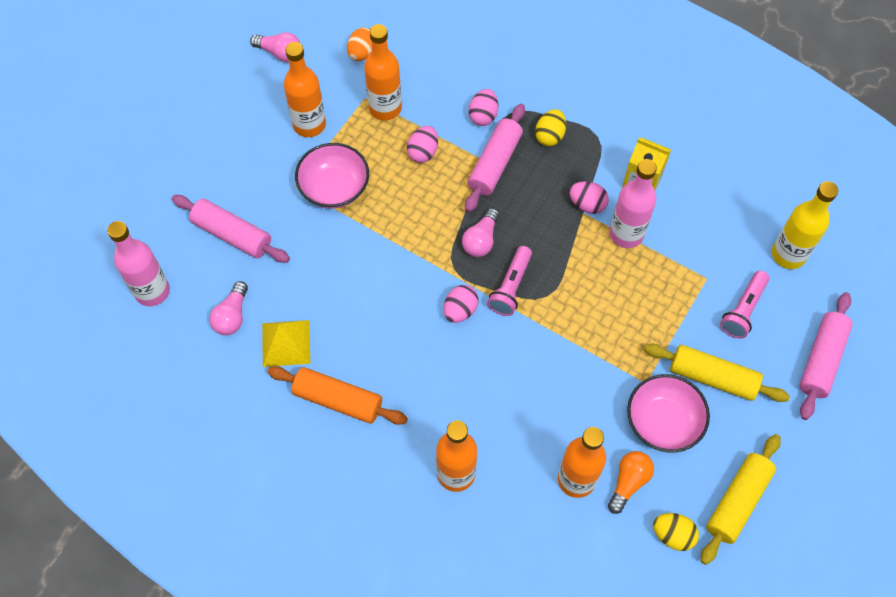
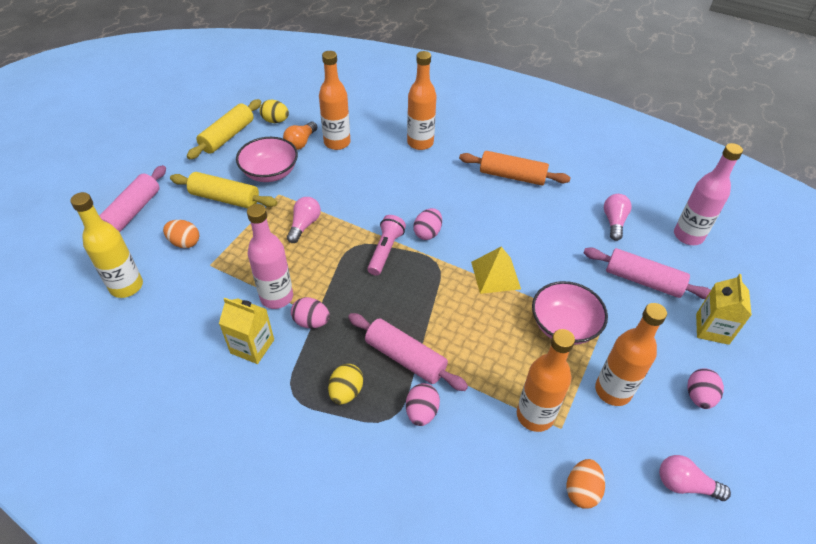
camera: 175 degrees right, 15 degrees down
(187, 177) = (712, 329): none -> yellow carton
(286, 343) = (563, 207): yellow pyramid -> yellow pyramid (495, 275)
(423, 152) = (482, 366): pink egg -> pink egg (699, 396)
(481, 240) = (414, 286): pink light bulb -> pink light bulb (304, 225)
(495, 163) = (405, 358): pink rolling pin -> pink rolling pin turned 75 degrees counterclockwise
(743, 310) = (184, 243): pink flashlight -> orange egg

